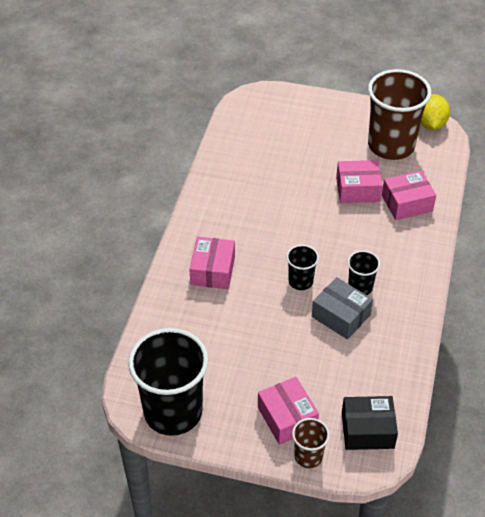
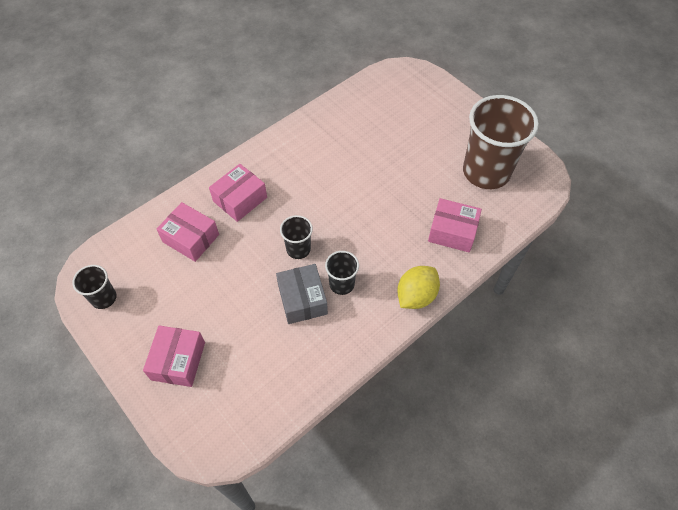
camera: 35 degrees right, 10 degrees up
(173, 412) = (104, 298): black cup -> black cup, size x0.47
(308, 456) = (162, 406): brown cup -> none
(358, 189) = (420, 195): pink box -> pink box (191, 238)
(367, 430) = (229, 417): black box -> none
(430, 124) = (541, 171): yellow lemon -> yellow lemon (416, 296)

